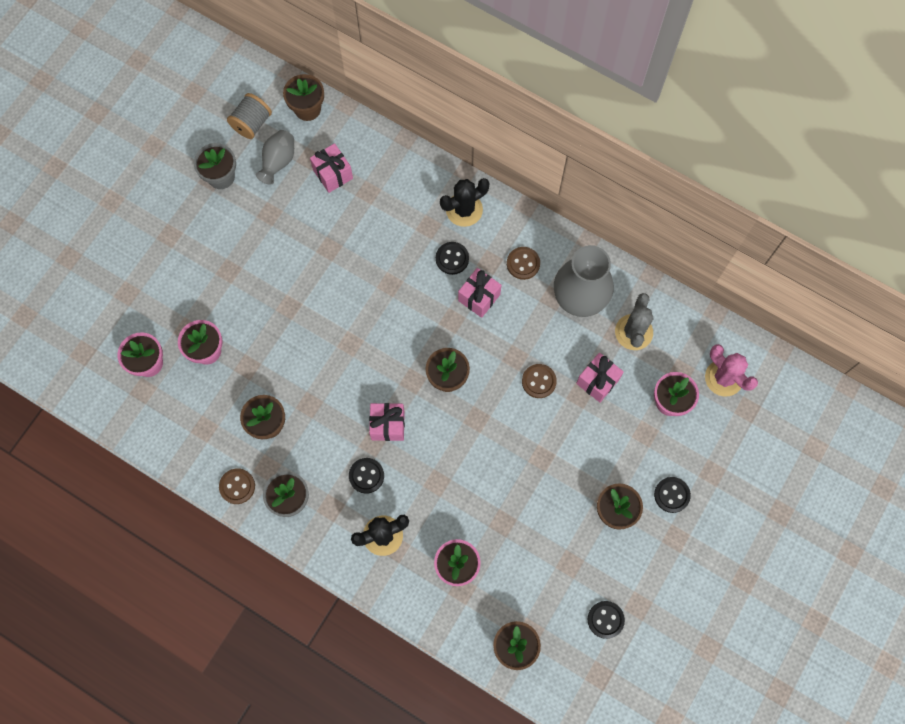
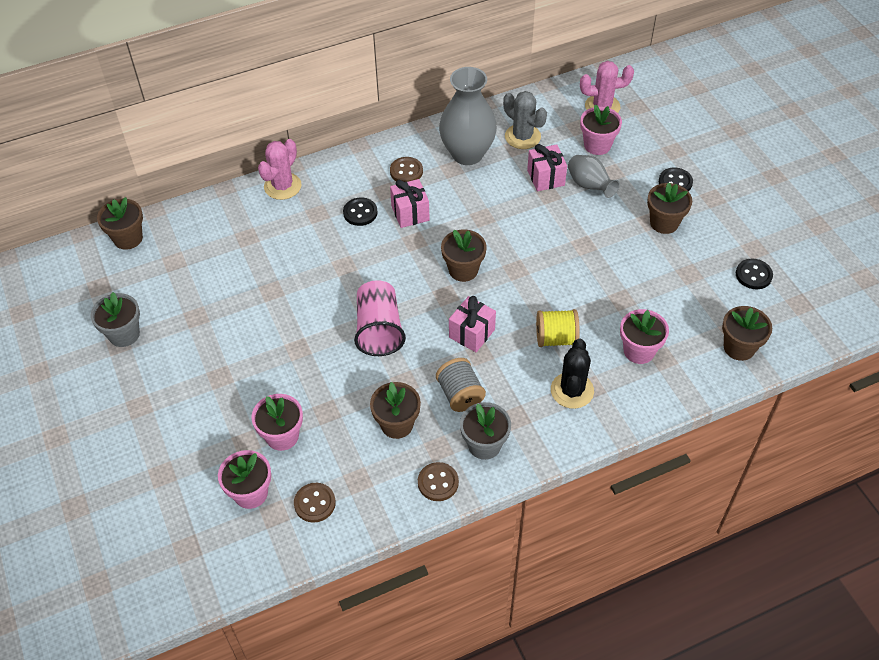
camera: 55 degrees left, 20 degrees down
(252, 123) = (98, 285): grey spool -> grey spool (460, 395)
(278, 162) = (155, 284): grey vase -> grey vase (589, 186)
(333, 174) = (206, 252): pink gift -> none
(345, 353) = (379, 330): none -> pink cup
(366, 476) = (506, 373): black button -> none
(426, 493) = (556, 338): none -> yellow spool
(438, 180) = (282, 186): none -> pink cactus
(464, 210) = (325, 183): black cactus -> none
(539, 381) = (516, 213): brown button -> brown button (314, 503)

